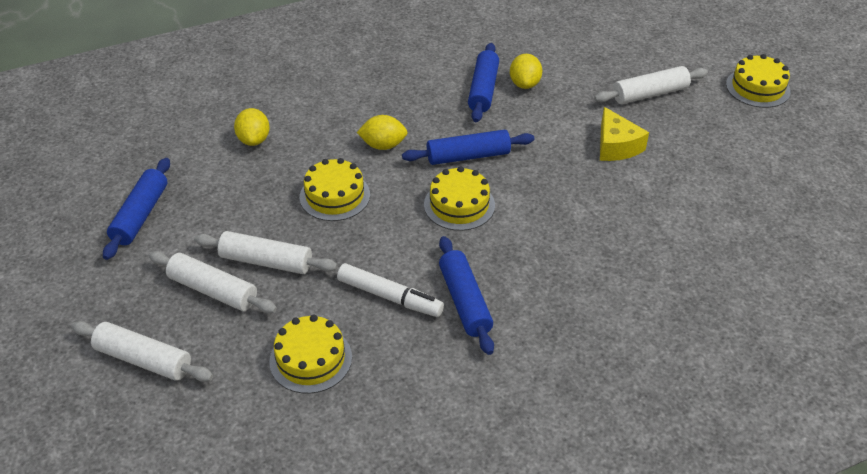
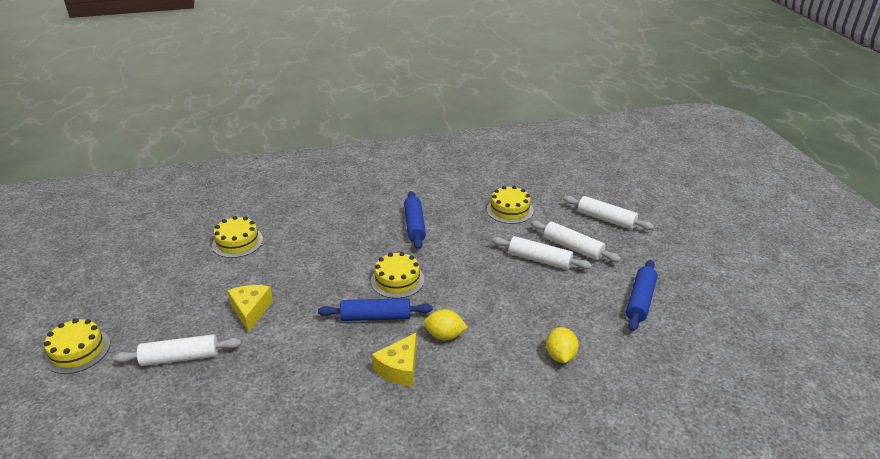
camera: 170 degrees left, 10 degrees down
(335, 196) = (490, 298): yellow cake -> yellow cake (237, 242)
(390, 297) = (460, 232): white marker -> none
(423, 109) = (399, 368): none -> yellow cheese
(483, 90) = (333, 384): blue rolling pin -> none
(524, 84) = (289, 385): yellow lemon -> none

